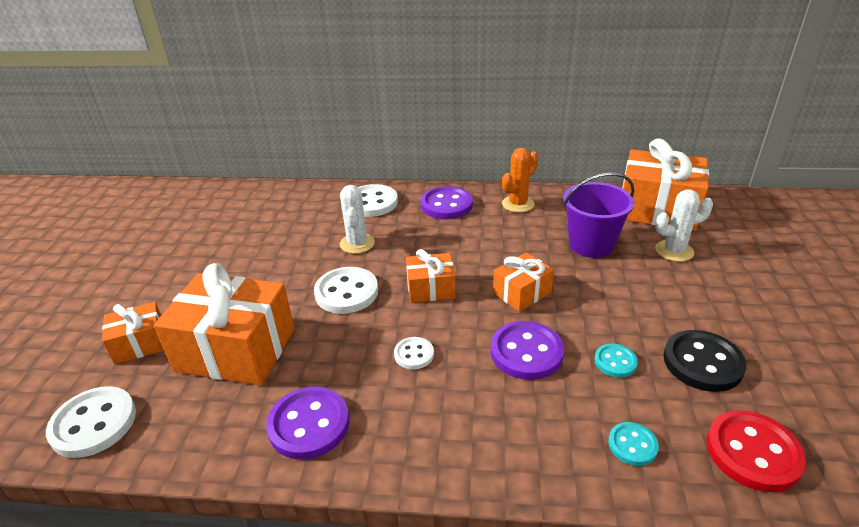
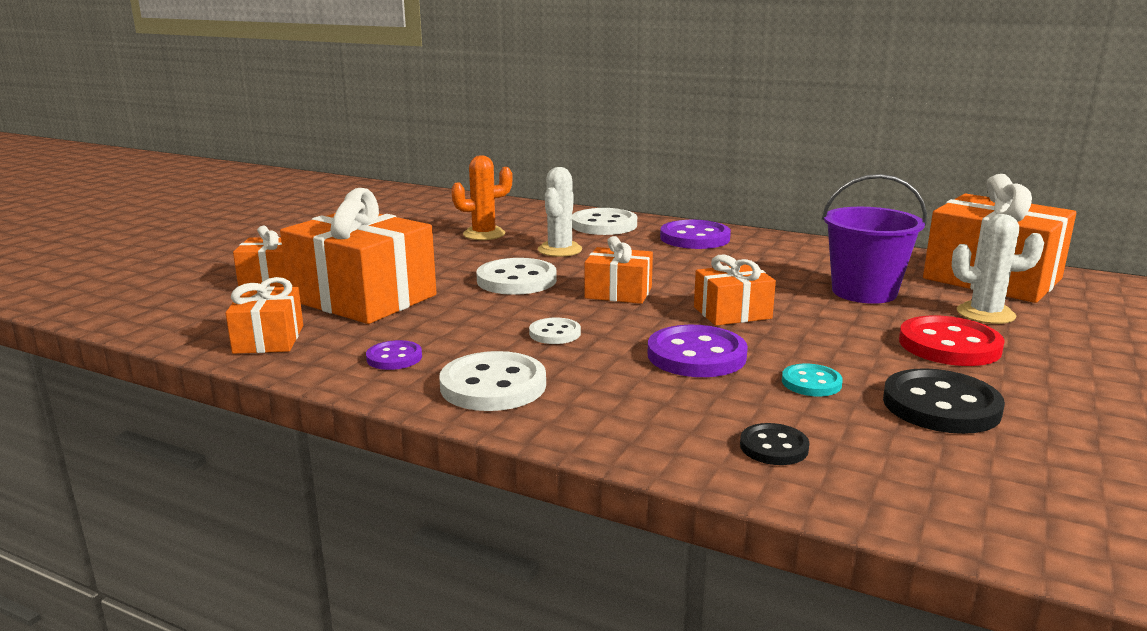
camera: 20 degrees right, 15 degrees down
(94, 423) = (188, 318): white button -> white button (493, 386)
(187, 432) = (269, 339): none -> orange gift
(309, 424) = (394, 358): purple button -> purple button, size x0.56
(518, 204) = (790, 249): orange cactus -> orange cactus (484, 234)
(632, 445) = (774, 447): turquoise button -> black button
(753, 452) = (948, 488): red button -> red button (949, 345)

